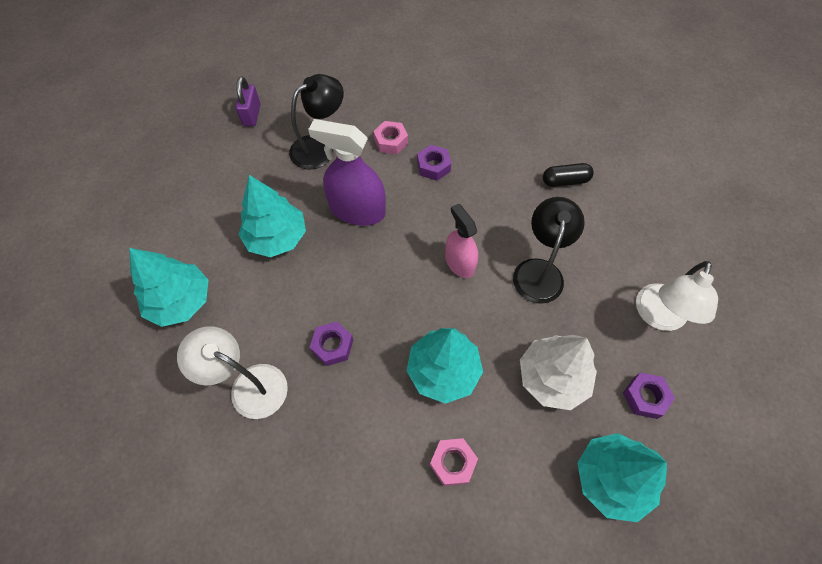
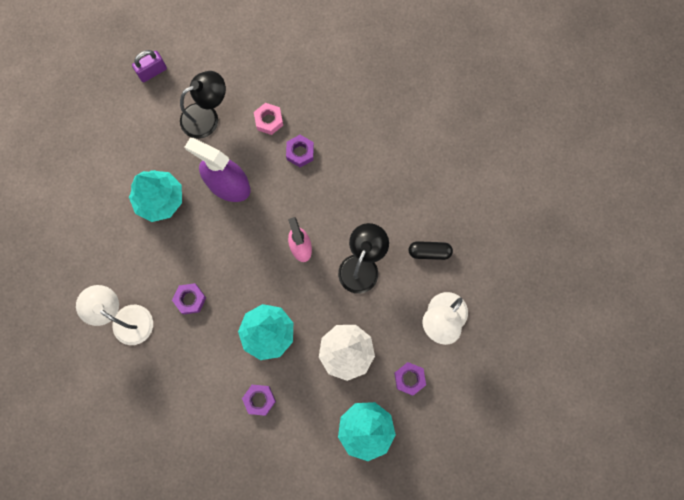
camera: 10 degrees right, 15 degrees up
(180, 301) = (81, 243): turquoise tree -> none
(252, 115) = (152, 72): purple padlock -> purple padlock turned 45 degrees clockwise
(452, 463) = (259, 399): pink nut -> purple nut
(565, 181) = (408, 186): black capsule -> black capsule (429, 252)

